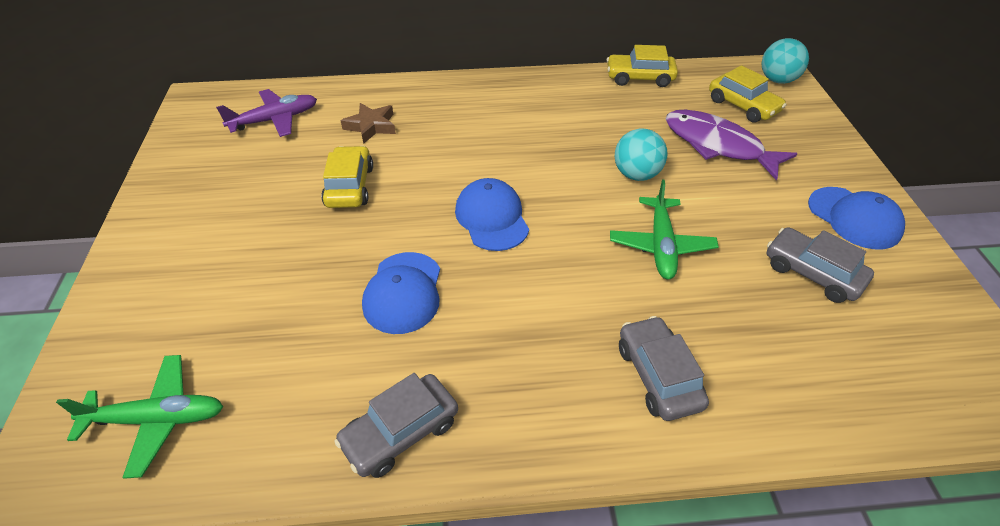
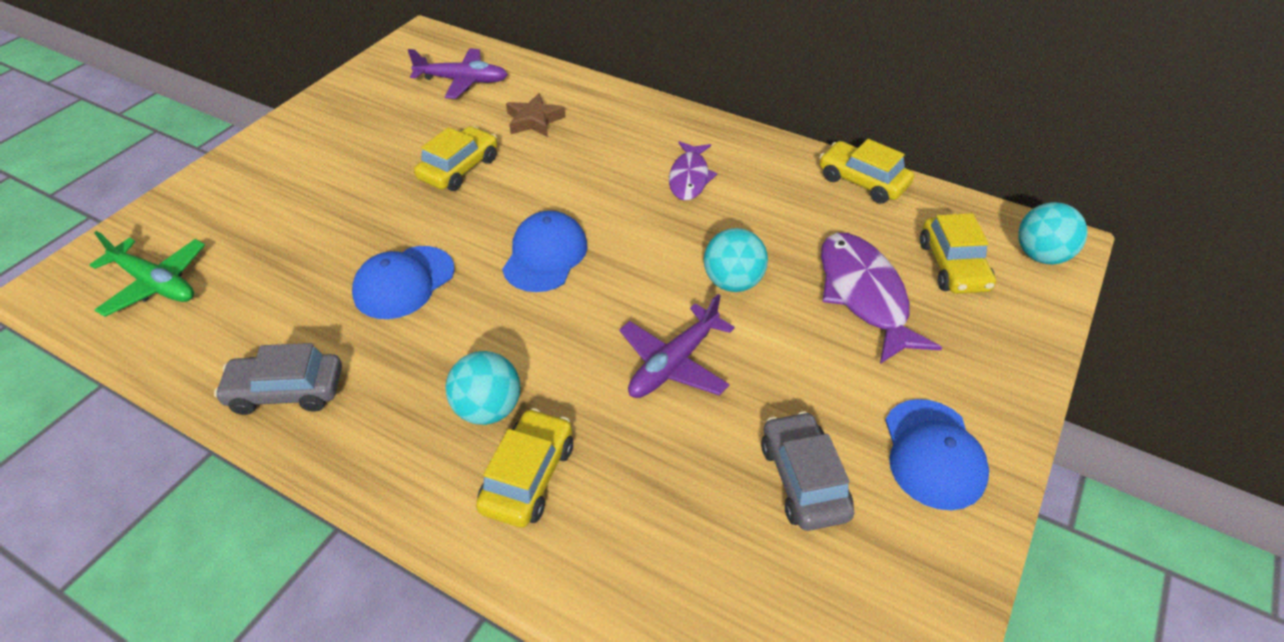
camera: 35 degrees right, 0 degrees up
(531, 120) = (689, 178): none -> purple fish
(577, 347) = (488, 409): none -> turquoise ball
(658, 376) = (528, 476): grey car -> yellow car
(661, 245) = (673, 364): green plane -> purple plane

